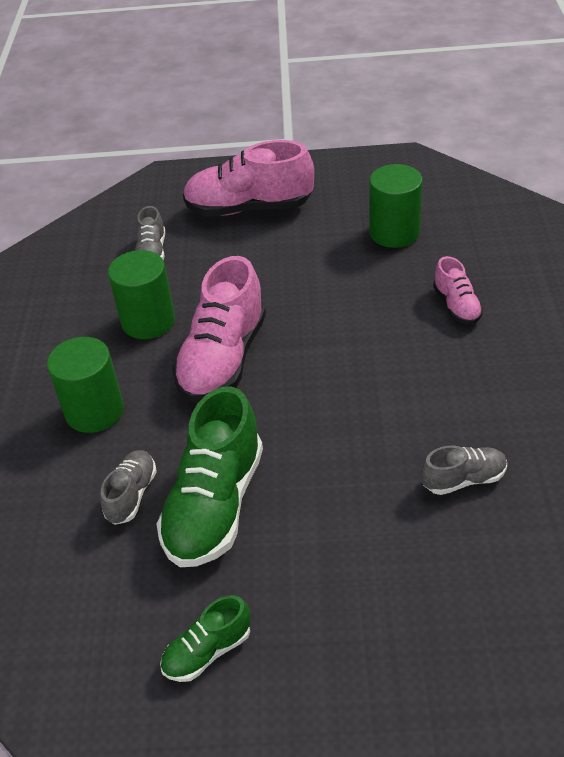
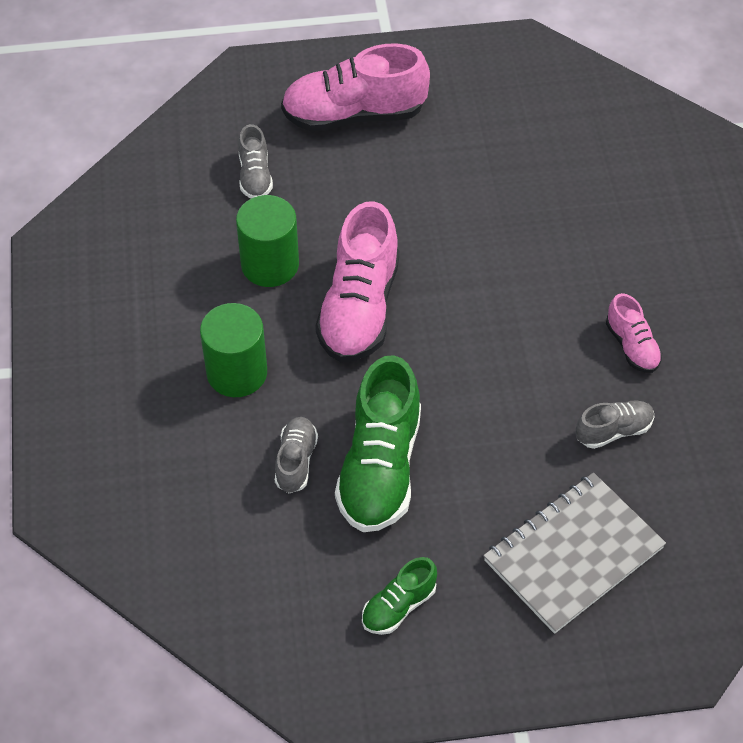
camera: 10 degrees left, 10 degrees up
(394, 232) = (520, 146): green cylinder -> none
(409, 605) = (573, 554): none -> grey notebook
(456, 306) = (593, 238): pink shoe -> pink shoe (632, 346)

